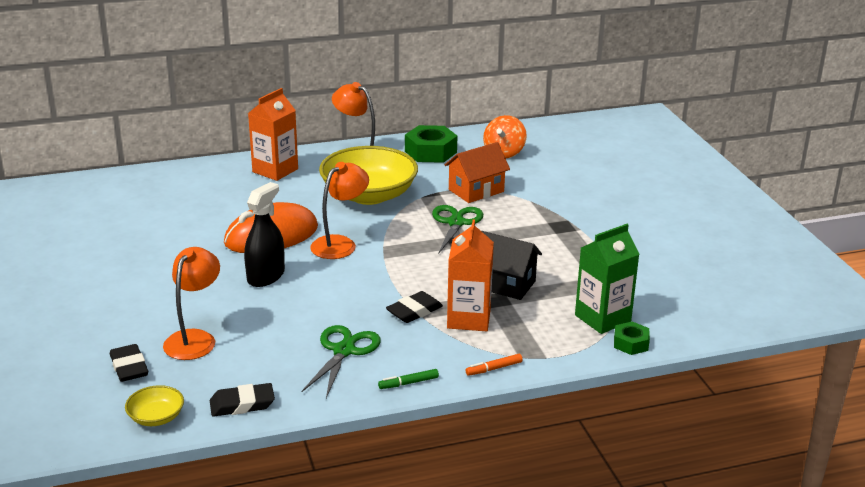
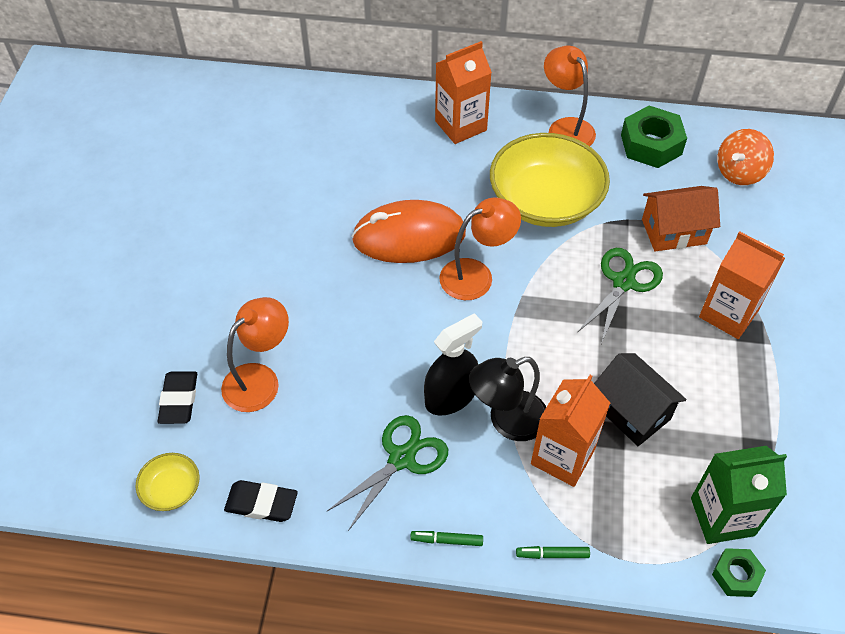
camera: 25 degrees right, 25 degrees up
(266, 276) = (374, 303): black spray bottle -> black spray bottle (450, 397)
(414, 311) = (507, 421): black eraser -> black lamp
(494, 368) = (552, 554): orange marker -> green marker
(542, 221) = (728, 314): none -> orange carton

